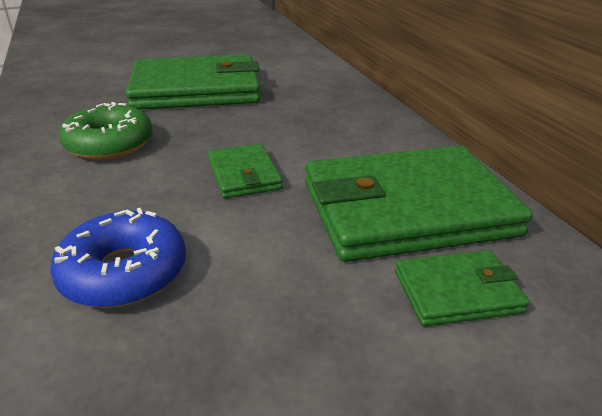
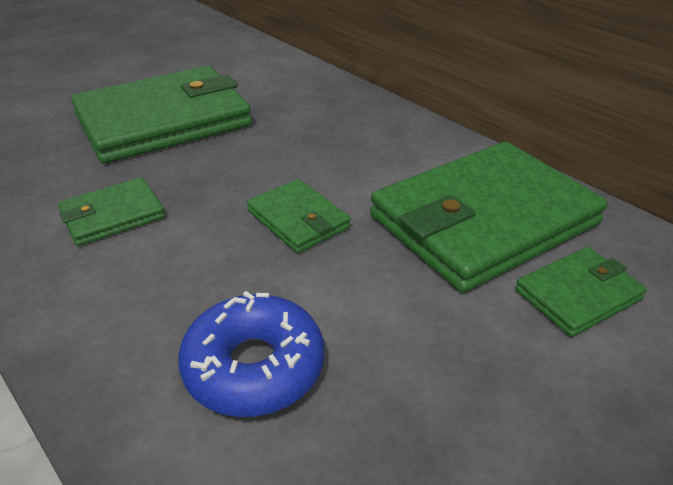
camera: 20 degrees left, 5 degrees up
(109, 144) = (112, 215): green donut -> green wallet

